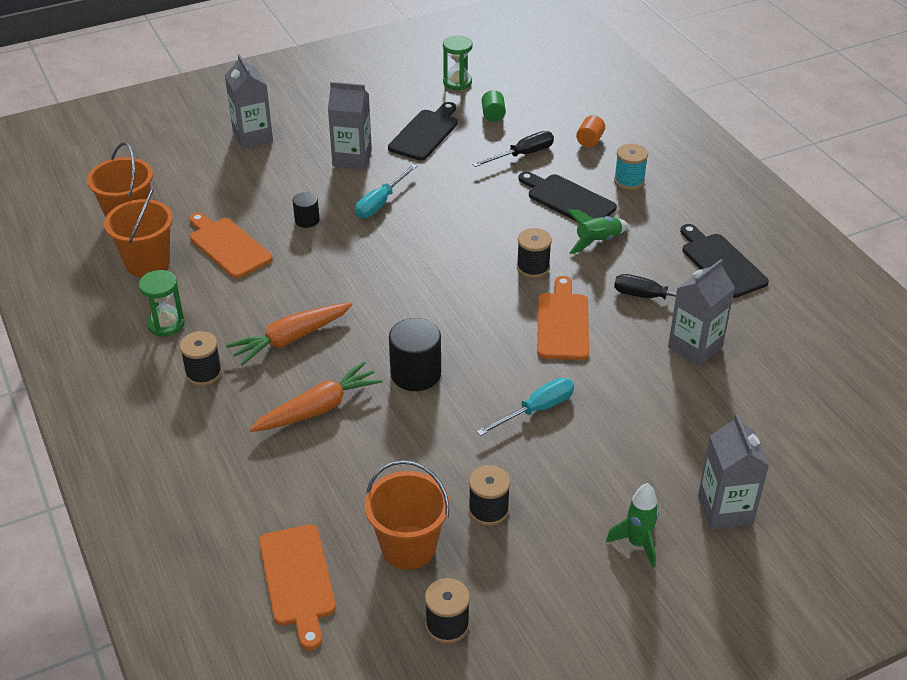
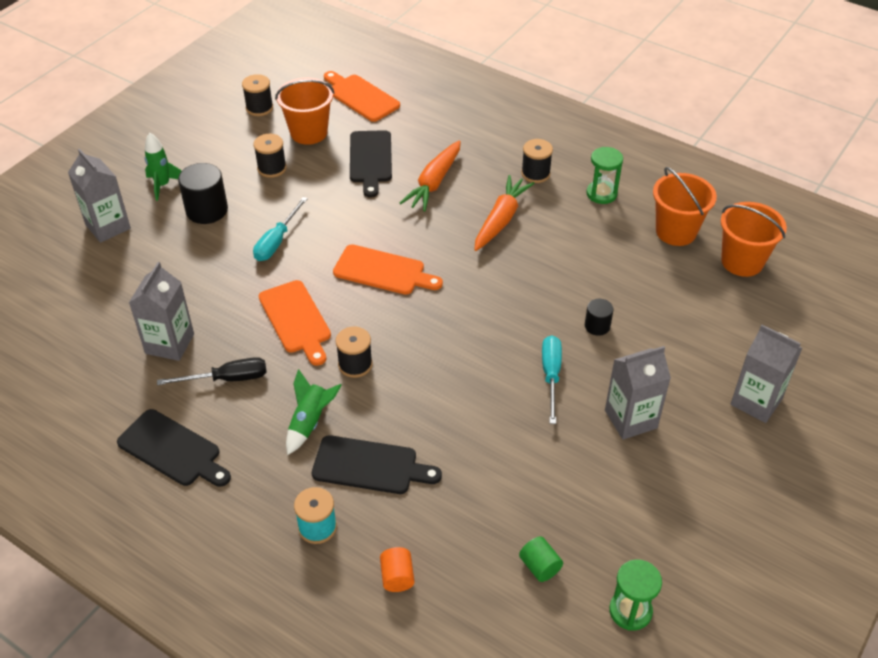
camera: 150 degrees right, 5 degrees up
(228, 246) = (633, 272): orange cutting board -> orange cutting board (383, 271)
(415, 374) = (385, 231): black cylinder -> black cylinder (207, 210)
(425, 133) = (590, 494): black cutting board -> black cutting board (370, 160)
(522, 155) = (460, 512): black screwdriver -> none

